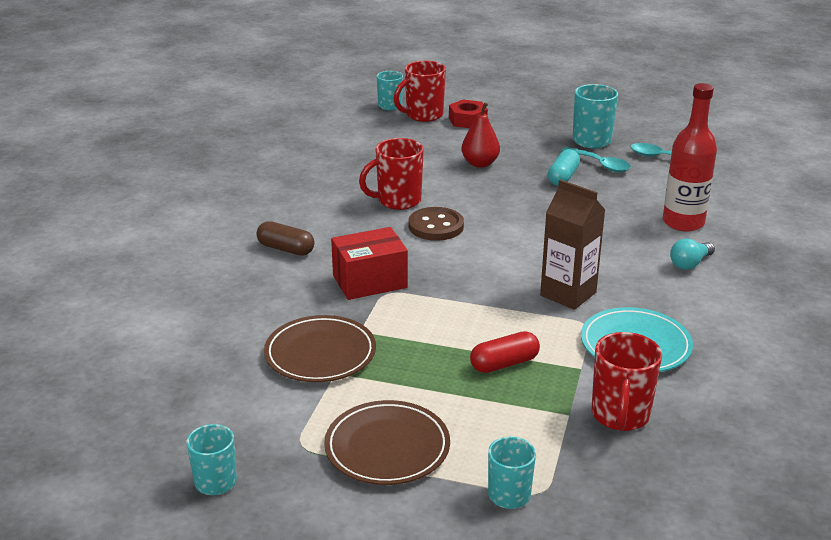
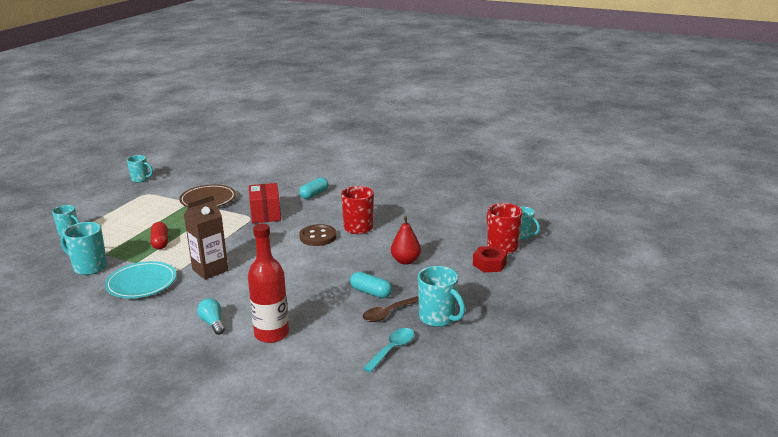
camera: 100 degrees right, 5 degrees down
(286, 249) = (314, 194): brown capsule -> turquoise capsule
(387, 447) = (126, 210): brown plate -> none
(600, 164) = (388, 313): turquoise spoon -> brown spoon
(620, 416) = (89, 267): red mug -> turquoise mug

